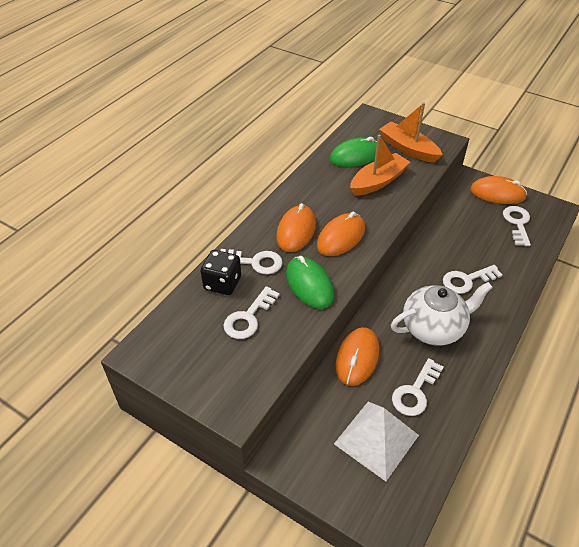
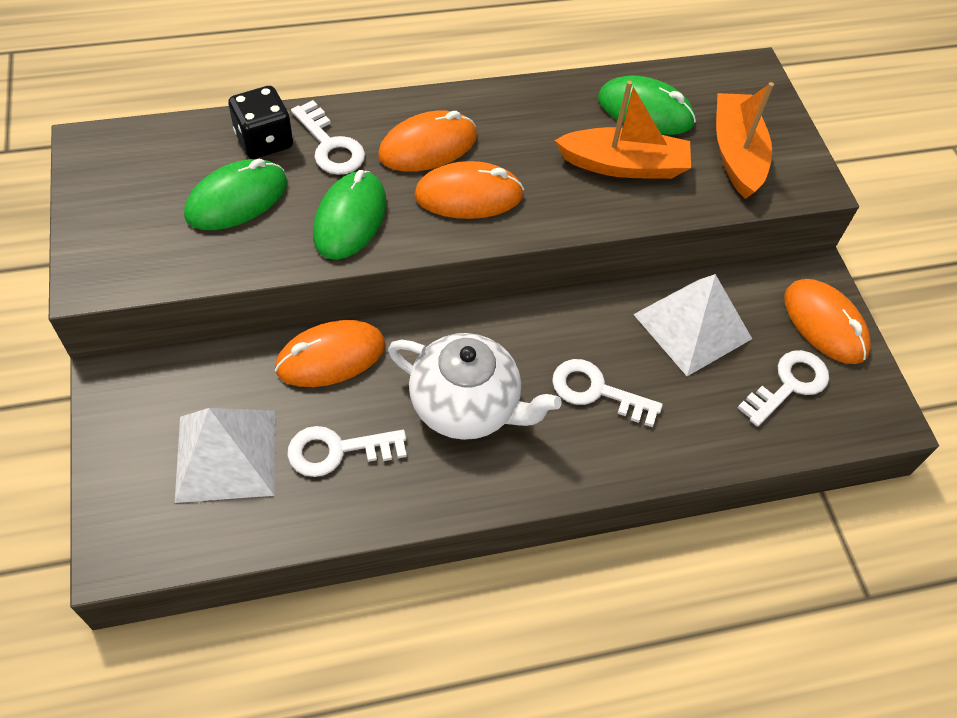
camera: 40 degrees right, 10 degrees up
(248, 317) = (237, 199): white key -> green mouse
(461, 229) = (692, 326): none -> white pyramid

